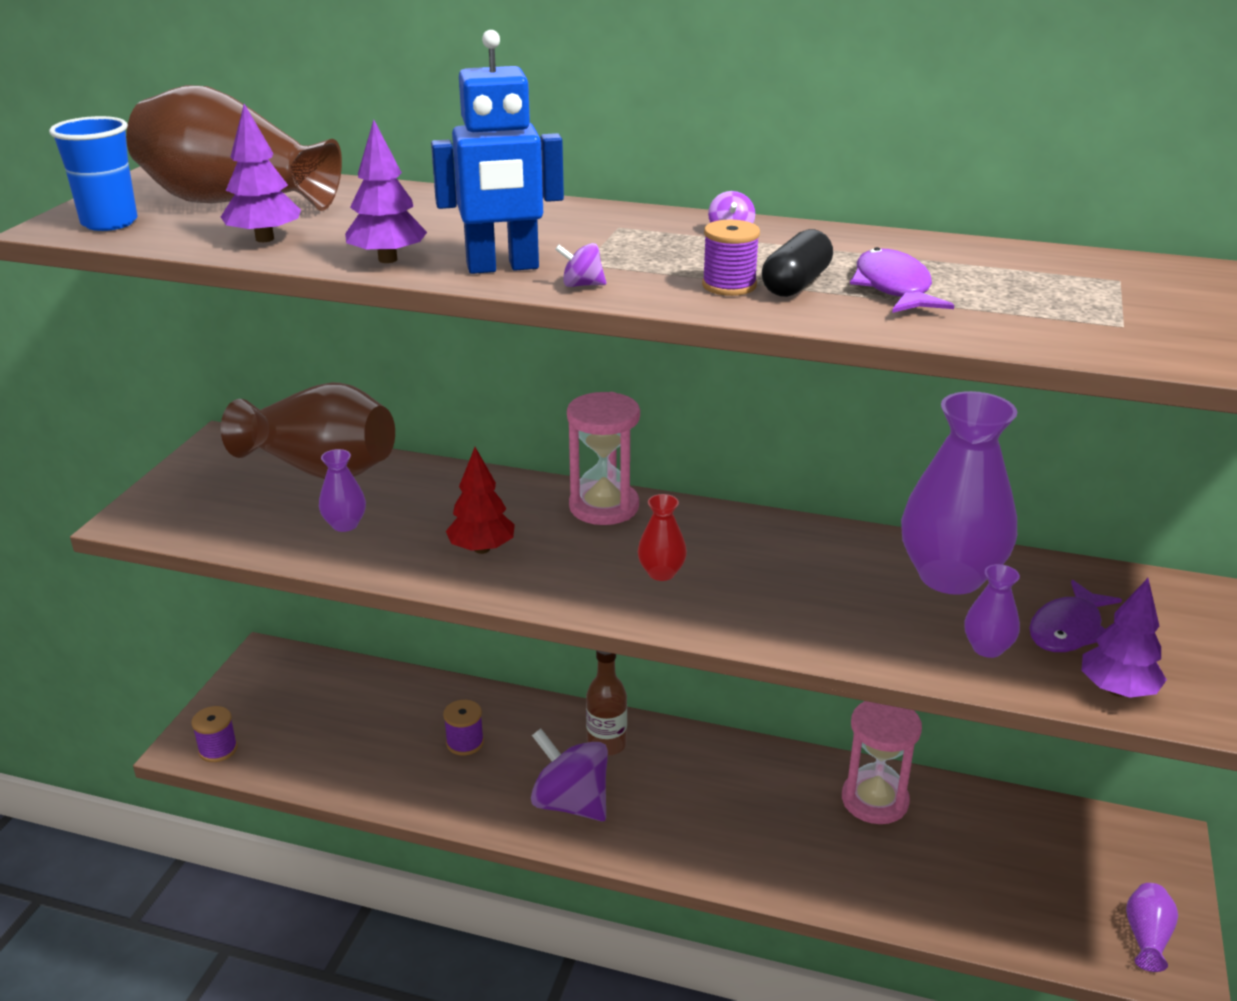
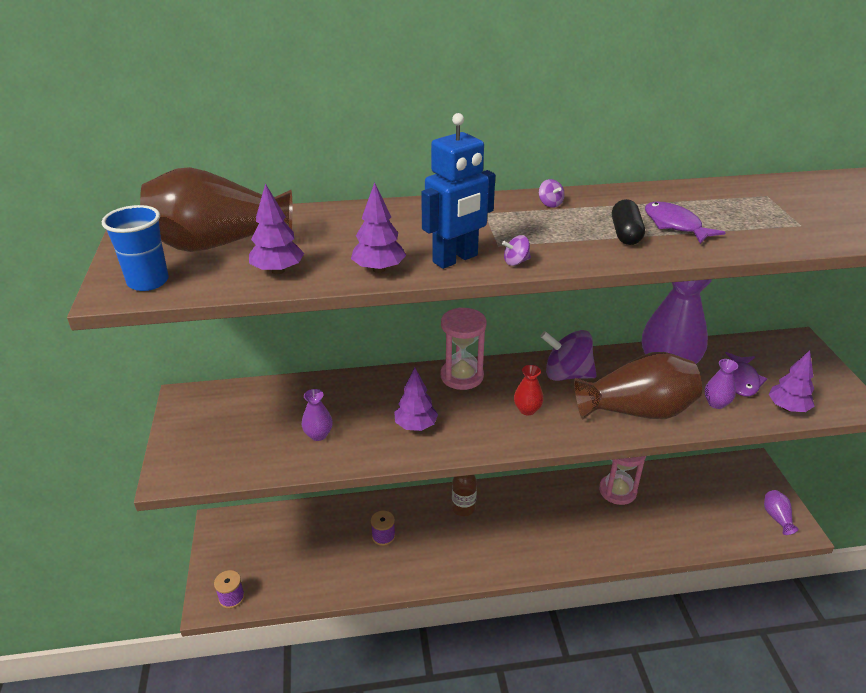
camera: 25 degrees left, 5 degrees up
(320, 469) = (268, 400): brown vase -> brown vase (637, 411)
(482, 549) = (416, 426): red tree -> purple tree
(571, 803) = (468, 551): purple spinning top -> purple spinning top (566, 375)
(729, 285) = (594, 243): purple spool -> none

